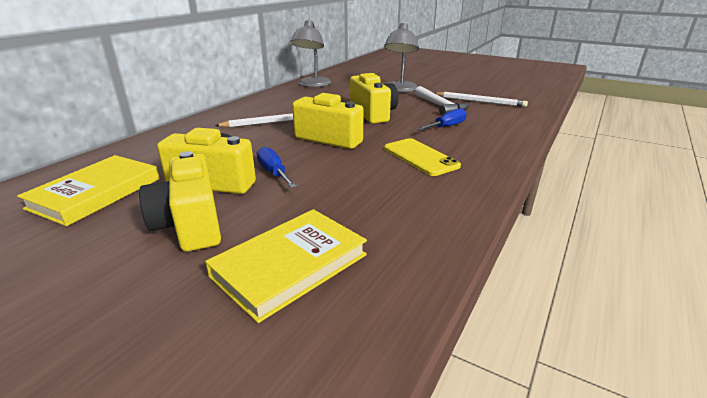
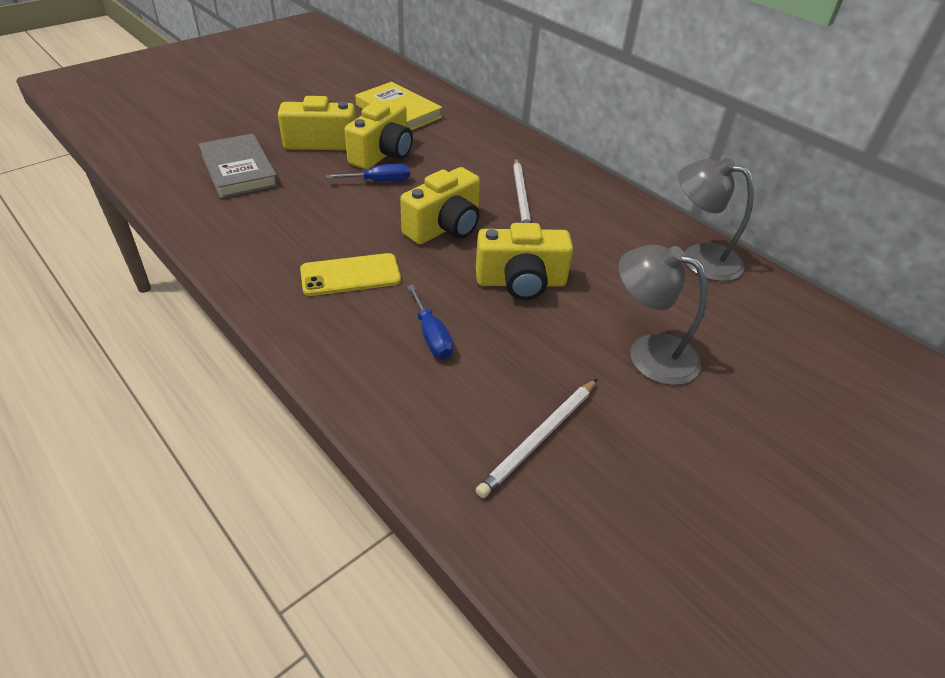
camera: 105 degrees right, 15 degrees up
(290, 265) = (239, 170): yellow book -> grey book
(440, 106) = (528, 368): white hammer -> none

